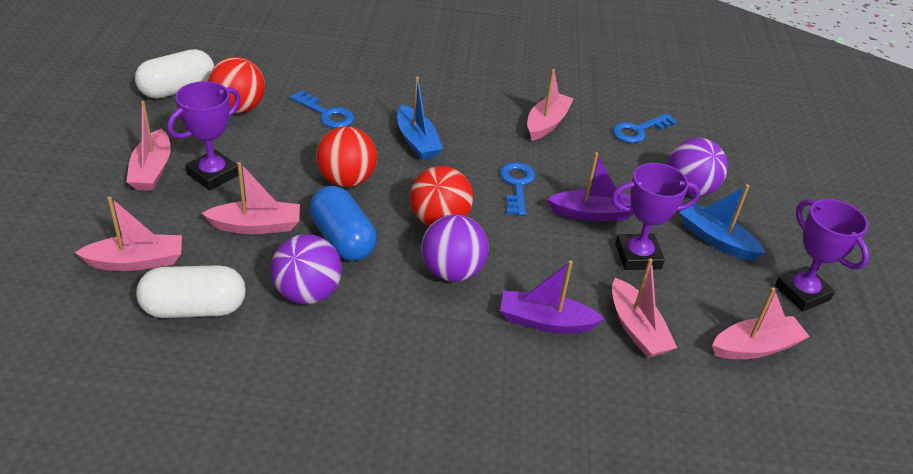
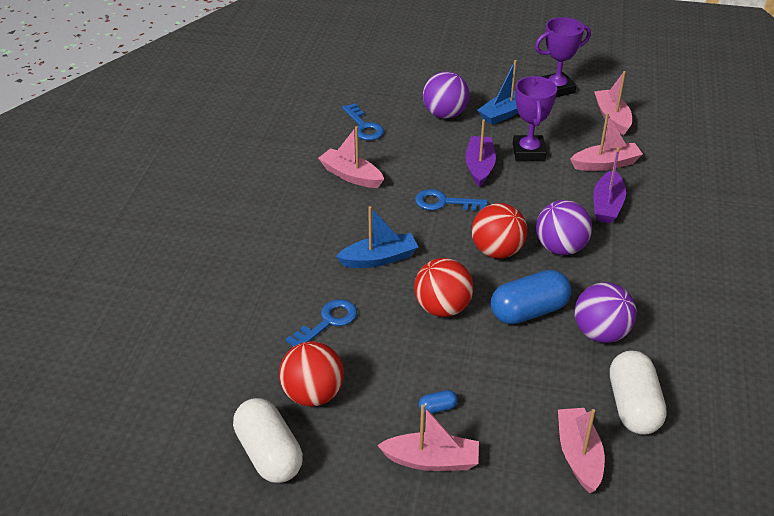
camera: 80 degrees left, 0 degrees up
(213, 174) = (437, 408): purple trophy -> blue capsule
(256, 226) = (516, 370): pink boat -> none

